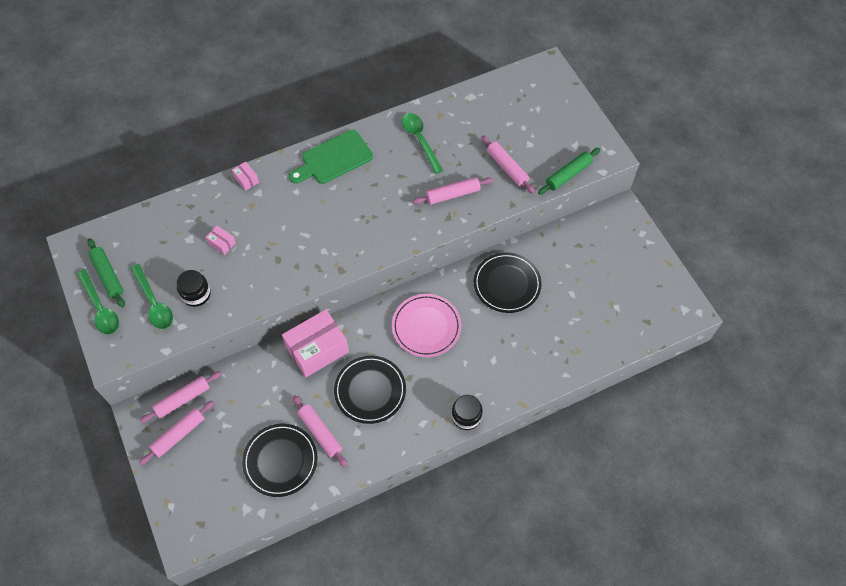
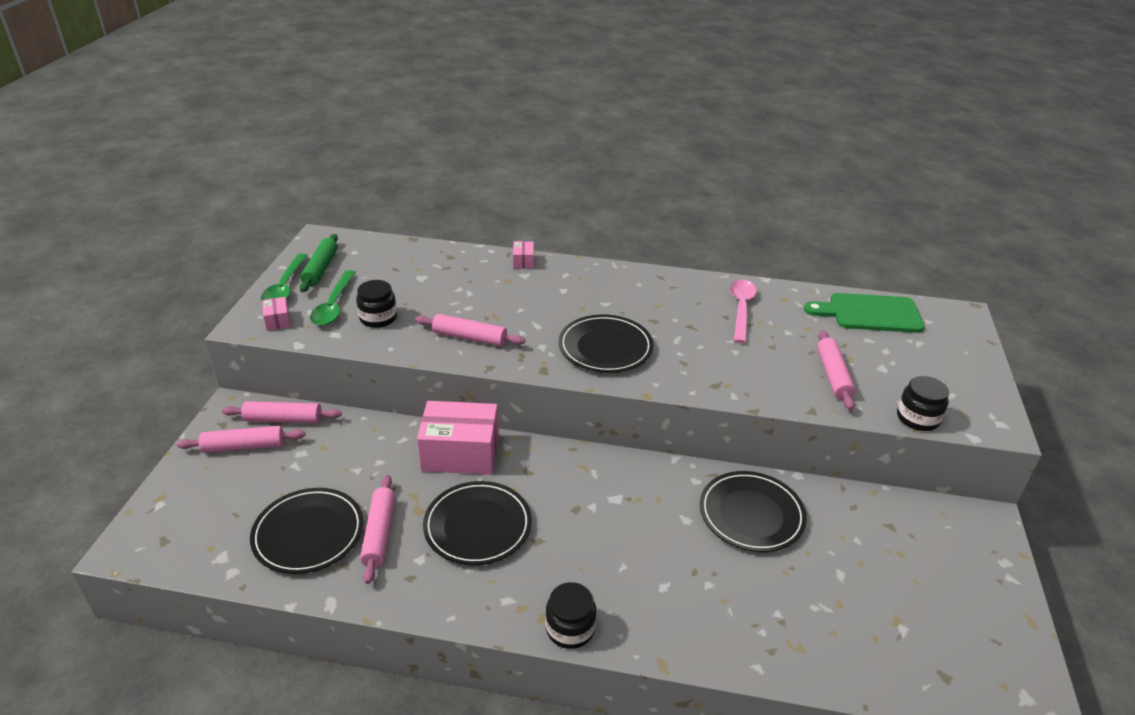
camera: 35 degrees right, 25 degrees down
(222, 243) = (447, 294): pink box -> pink box (278, 320)
(334, 159) = (628, 283): green cutting board -> green cutting board (870, 313)
(363, 227) = (605, 347): none -> black plate
(420, 140) = (741, 309): green spoon -> pink spoon
(426, 327) = (606, 501): pink plate -> none
(452, 194) = (740, 368): pink rolling pin -> pink rolling pin (470, 337)
(568, 174) = (917, 418): green rolling pin -> black jar

